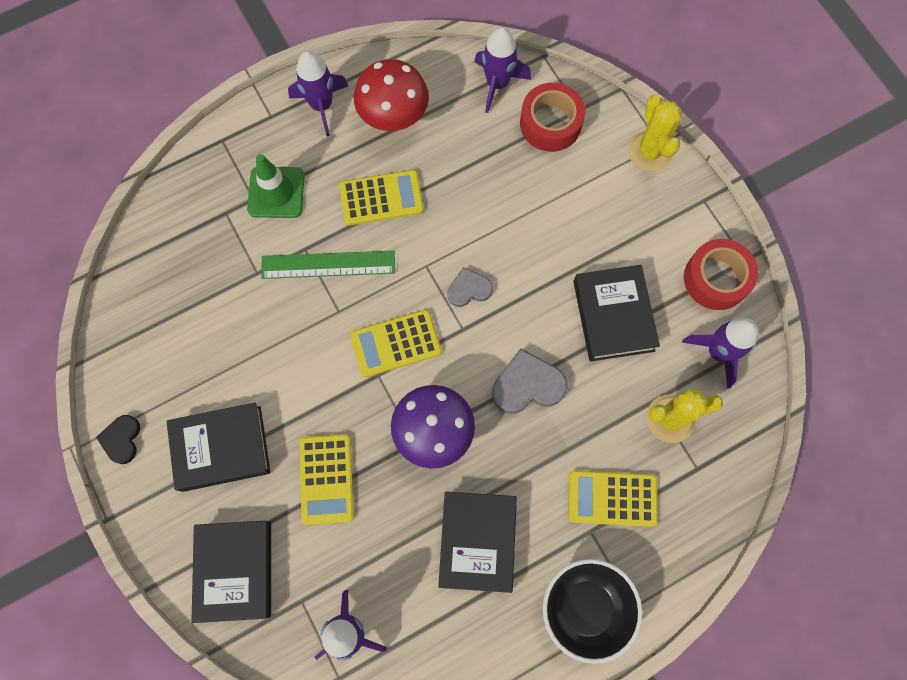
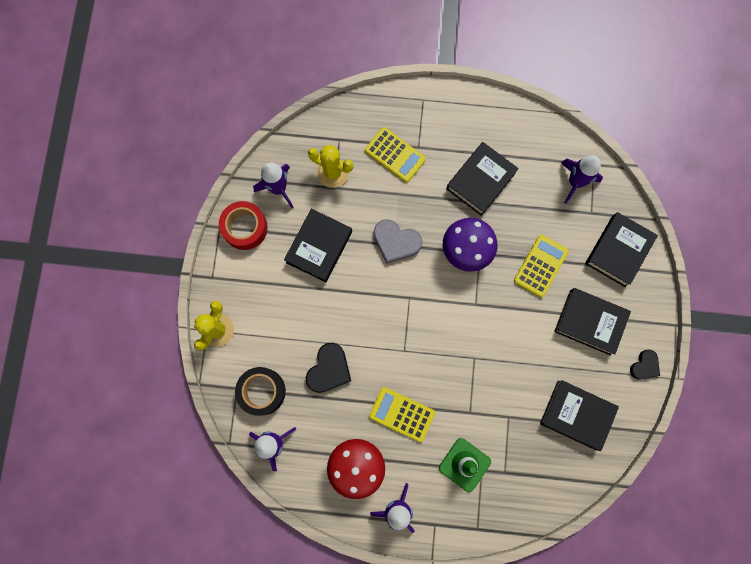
camera: 145 degrees left, 5 degrees up
(177, 326) = (576, 415): none -> black book
(328, 264) = (462, 392): green ruler -> none
(396, 343) = (453, 315): yellow calculator -> none
(469, 289) = (389, 319): grey heart -> none
(496, 191) = (329, 369): none -> black heart
(550, 123) = (262, 391): red tape -> black tape
(586, 608) = (448, 115): black bowl -> none

